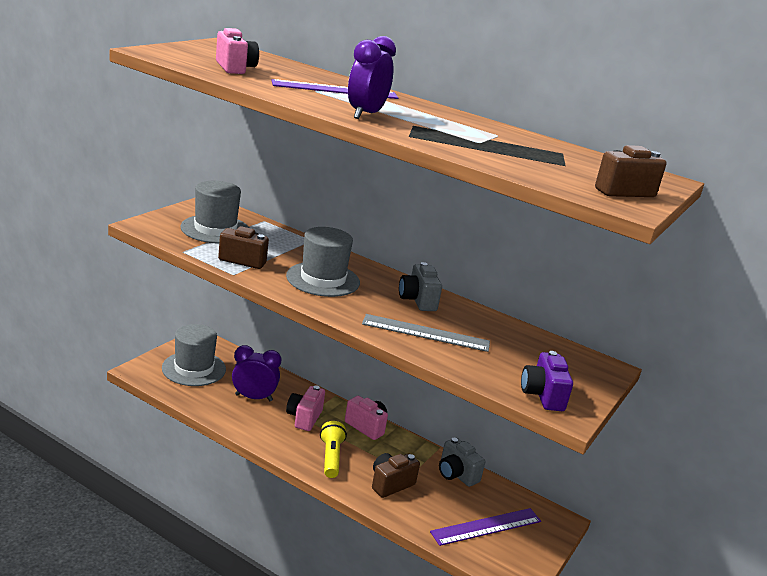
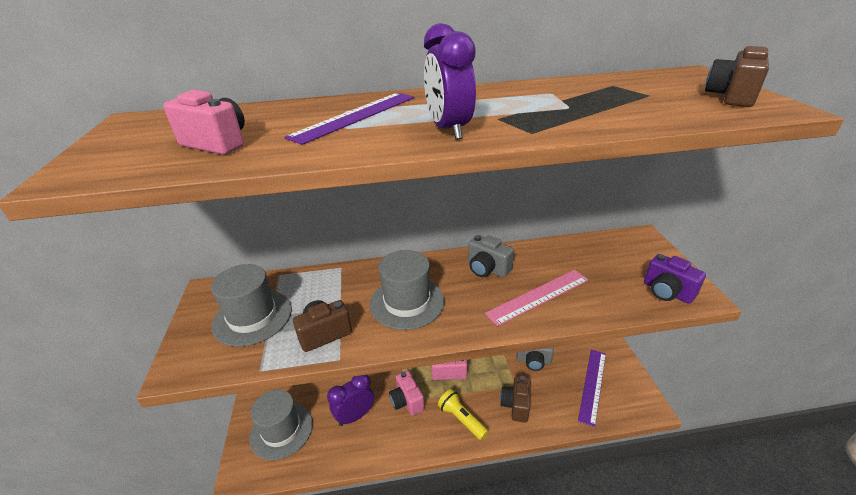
camera: 35 degrees left, 10 degrees up
(426, 333) = (538, 296): grey ruler -> pink ruler

